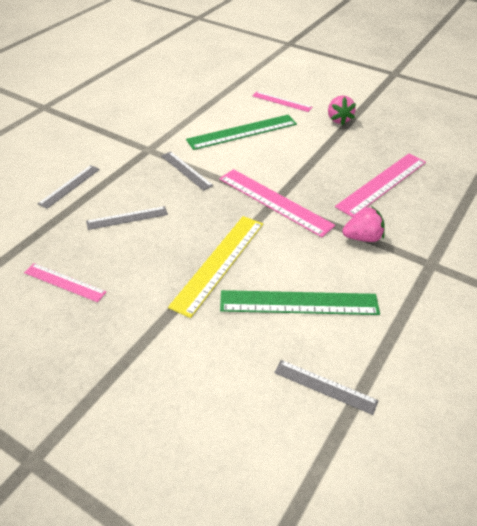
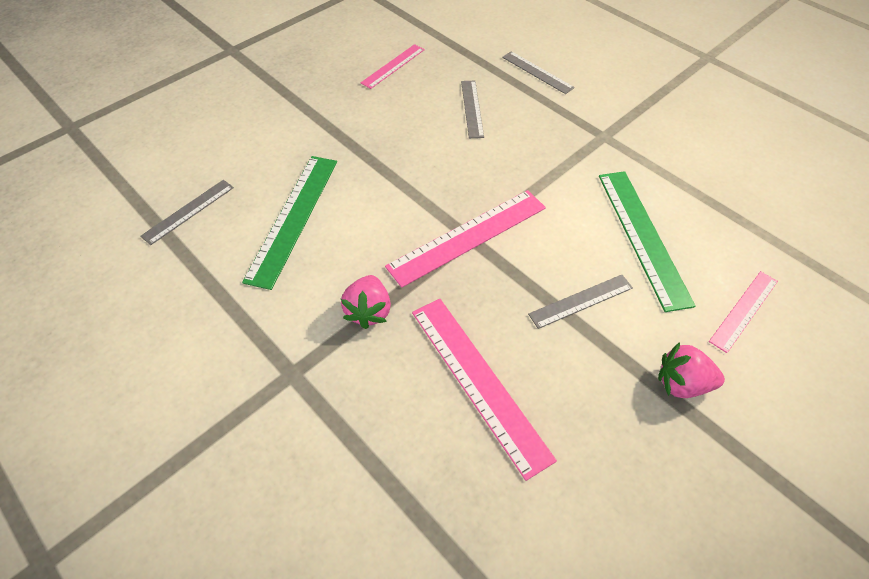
camera: 105 degrees right, 10 degrees up
(186, 170) = (552, 164): grey ruler -> grey ruler (581, 301)
(219, 263) = (377, 167): yellow ruler -> none

